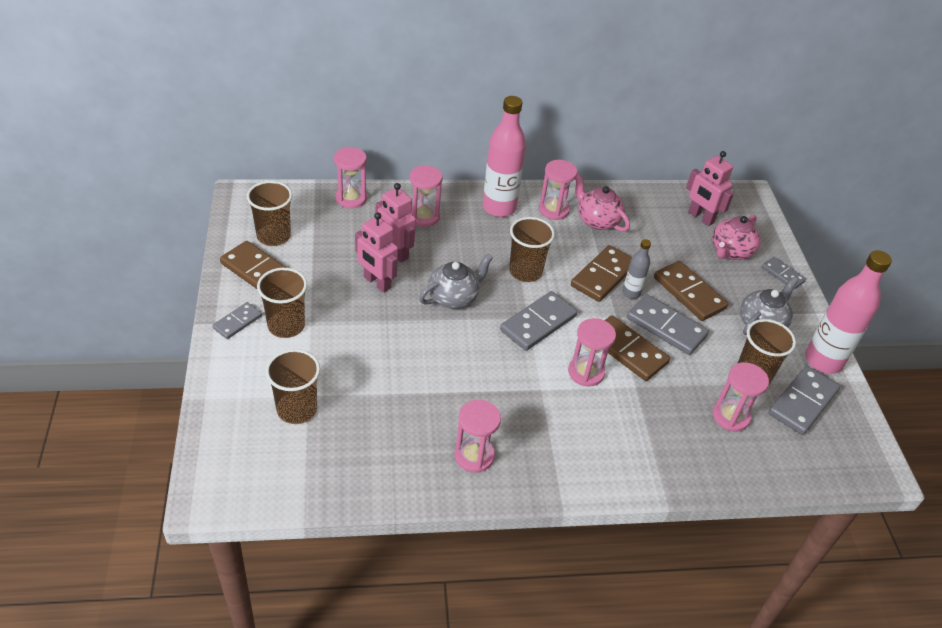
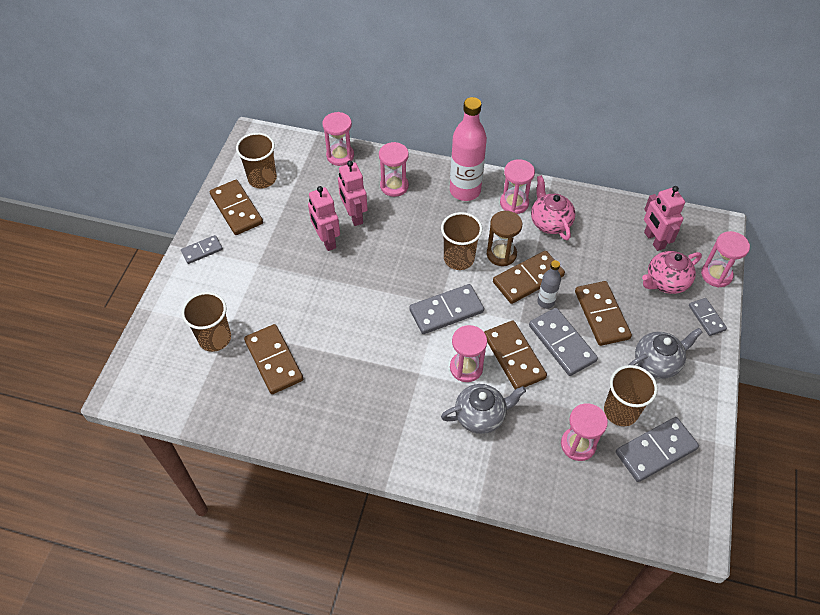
camera: 25 degrees right, 10 degrees up
(286, 325) = (238, 263): brown cup -> none
(377, 416) = (273, 360): none -> brown domino
(454, 297) = (385, 269): grey teapot -> grey teapot (481, 416)
(474, 456) = (335, 417): pink hourglass -> pink hourglass (716, 275)
(565, 259) = (501, 254): none -> brown hourglass
(823, 361) = (699, 415): pink bottle -> none

